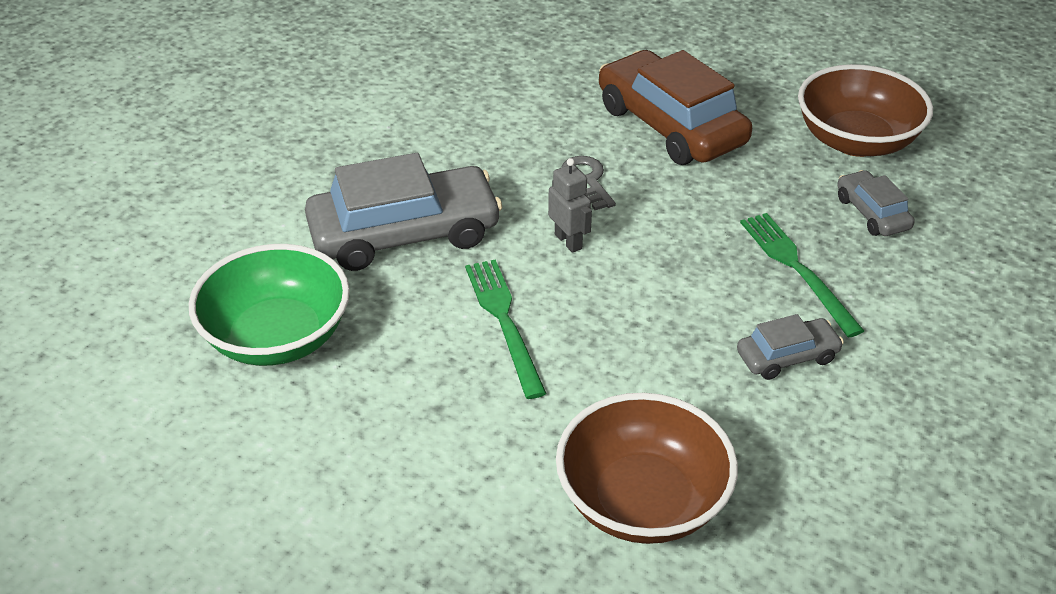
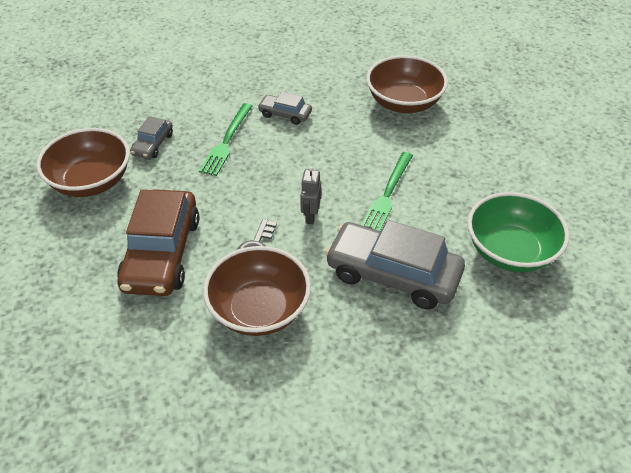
camera: 140 degrees left, 5 degrees up
(510, 135) = (259, 310): none -> brown bowl

